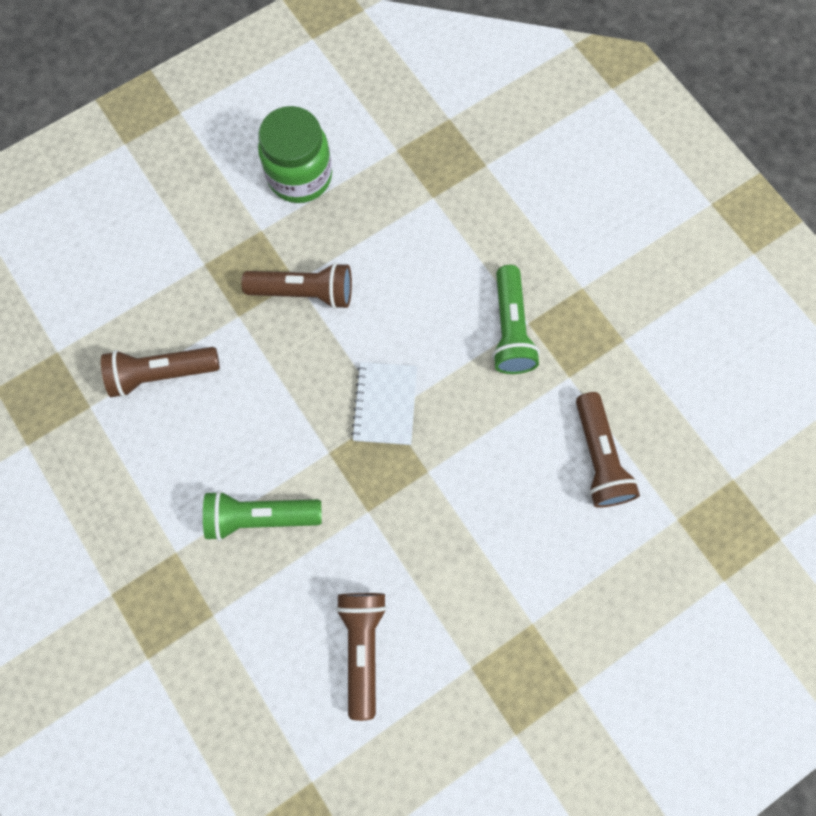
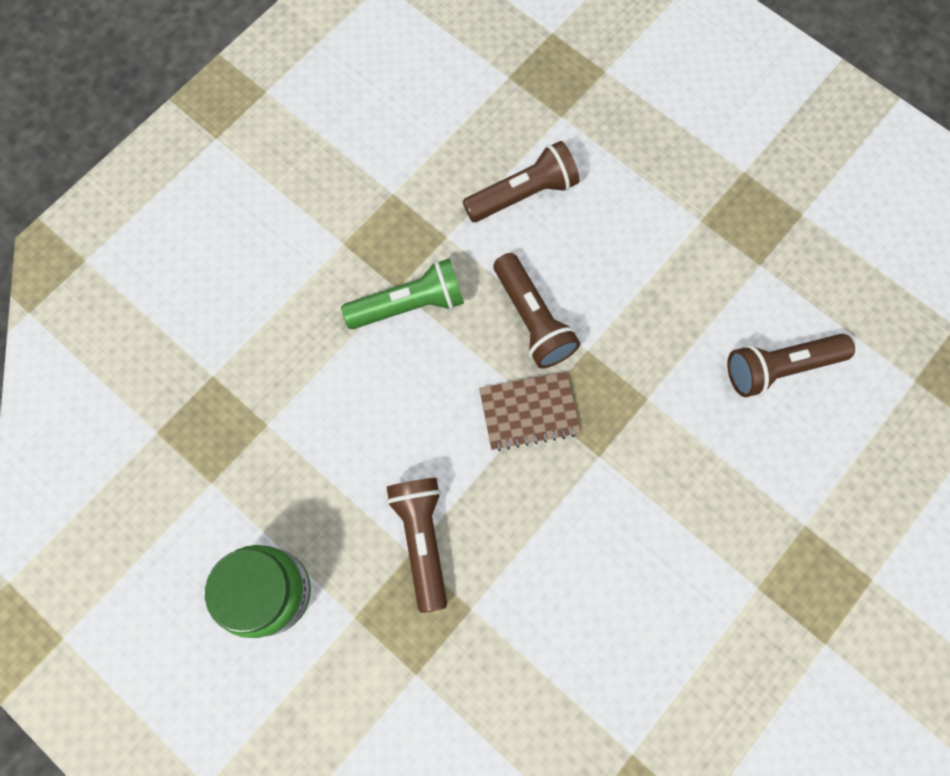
camera: 105 degrees left, 0 degrees up
(161, 374) = (567, 678): brown flashlight -> brown flashlight (532, 319)
(260, 517) = (690, 508): green flashlight -> none
(385, 404) = (529, 412): white notebook -> brown notebook

